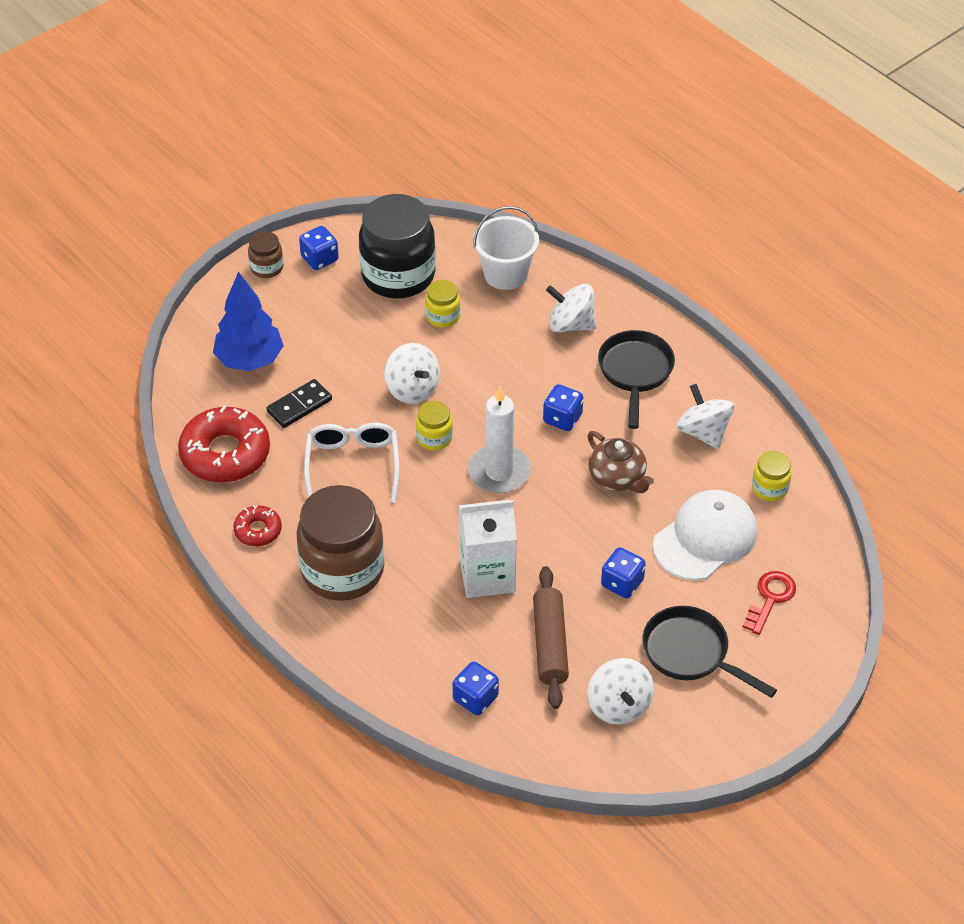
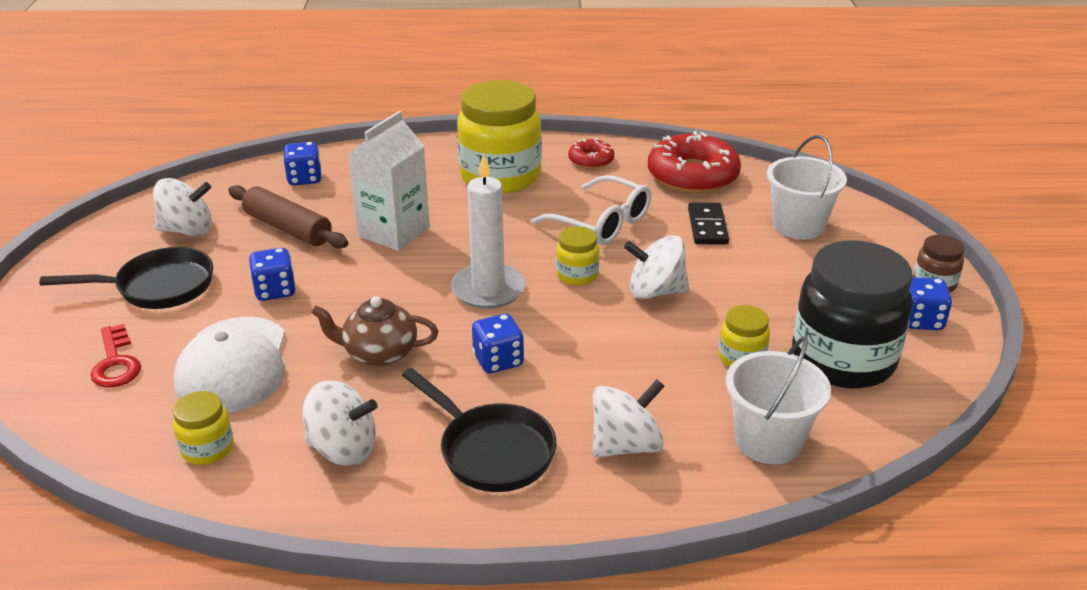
camera: 130 degrees right, 15 degrees down
(249, 360) = (798, 225): blue tree -> white bucket
(342, 570) = (500, 176): brown jar -> yellow jar
(619, 705) = (187, 230): white spinning top -> white spinning top turned 150 degrees clockwise

